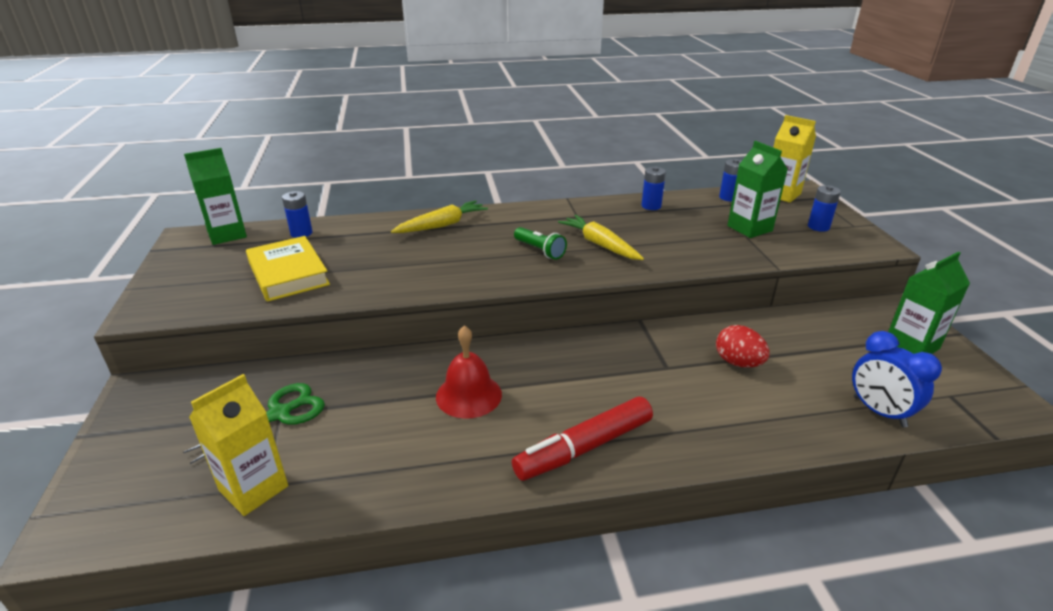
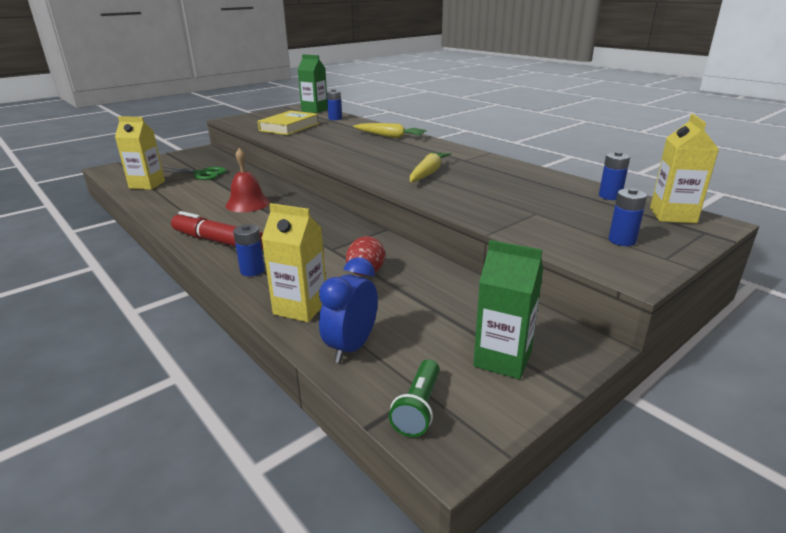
camera: 60 degrees right, 5 degrees down
(540, 251) = (392, 161): green flashlight -> green flashlight (418, 408)
(651, 206) = (528, 175): blue battery -> blue battery (252, 271)
(749, 228) = (554, 212): green carton -> none
(795, 423) = (300, 308): none -> yellow carton

